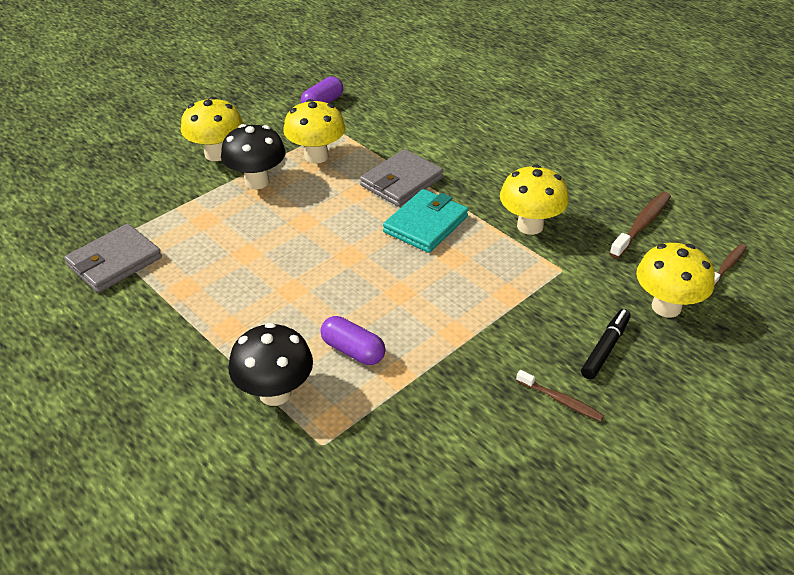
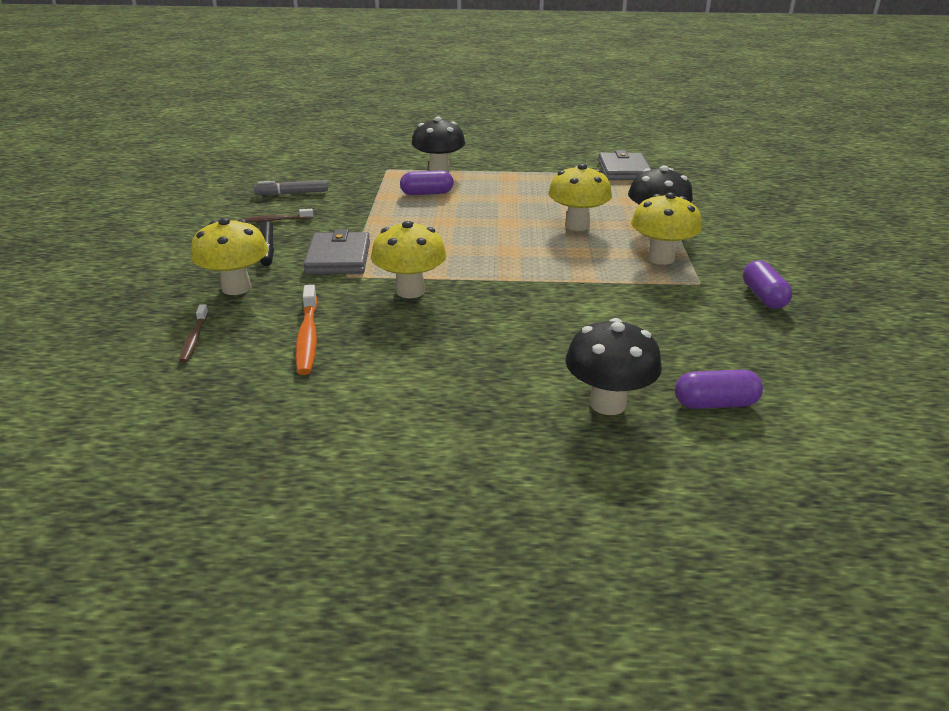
camera: 135 degrees right, 10 degrees down
(216, 154) = (722, 228): yellow mushroom -> yellow mushroom (577, 225)
(401, 182) = (563, 273): grey wallet -> grey wallet (338, 258)
(425, 224) = (492, 257): turquoise wallet -> none
(466, 81) = (715, 403): none -> purple capsule
(496, 456) = (292, 193): none -> grey marker
(516, 104) = (607, 403): none -> black mushroom
(641, 225) = (308, 337): brown toothbrush -> orange toothbrush

